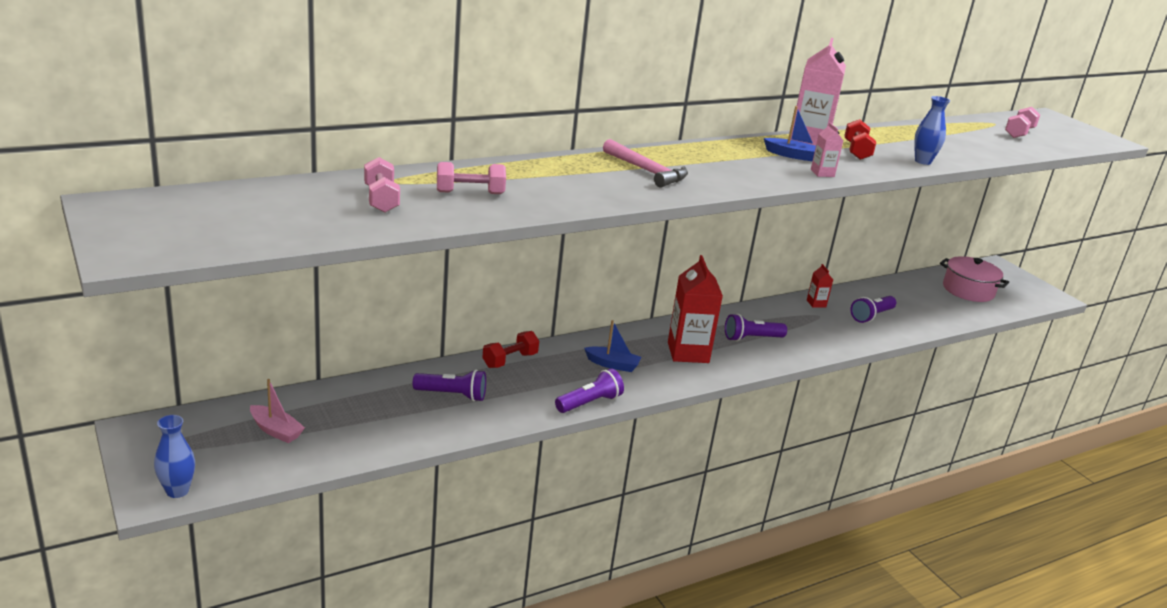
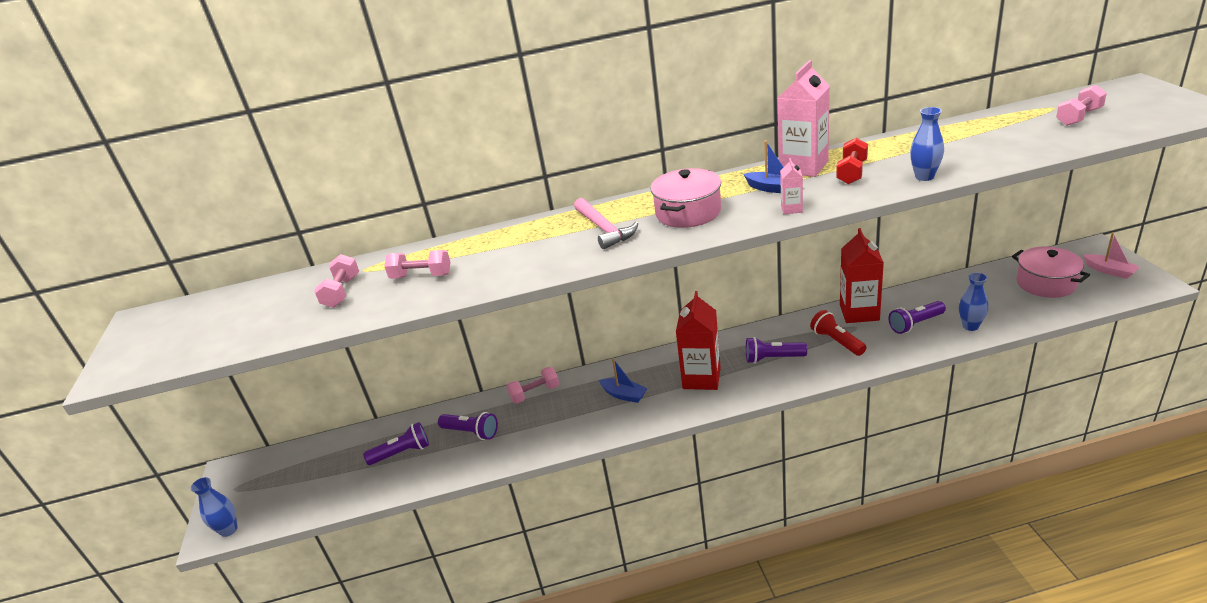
camera: 25 degrees right, 5 degrees up
(276, 431) = (322, 471): pink boat -> pink boat (1109, 271)
(510, 360) = (535, 393): red dumbbell -> pink dumbbell
(589, 403) = (585, 439): purple flashlight -> purple flashlight (402, 453)
(723, 166) = (688, 212): none -> pink pot
(806, 327) = (836, 341): none -> red flashlight
(816, 303) = (859, 312): red carton -> red carton, size x2.17
(919, 320) = (970, 326): none -> blue vase

